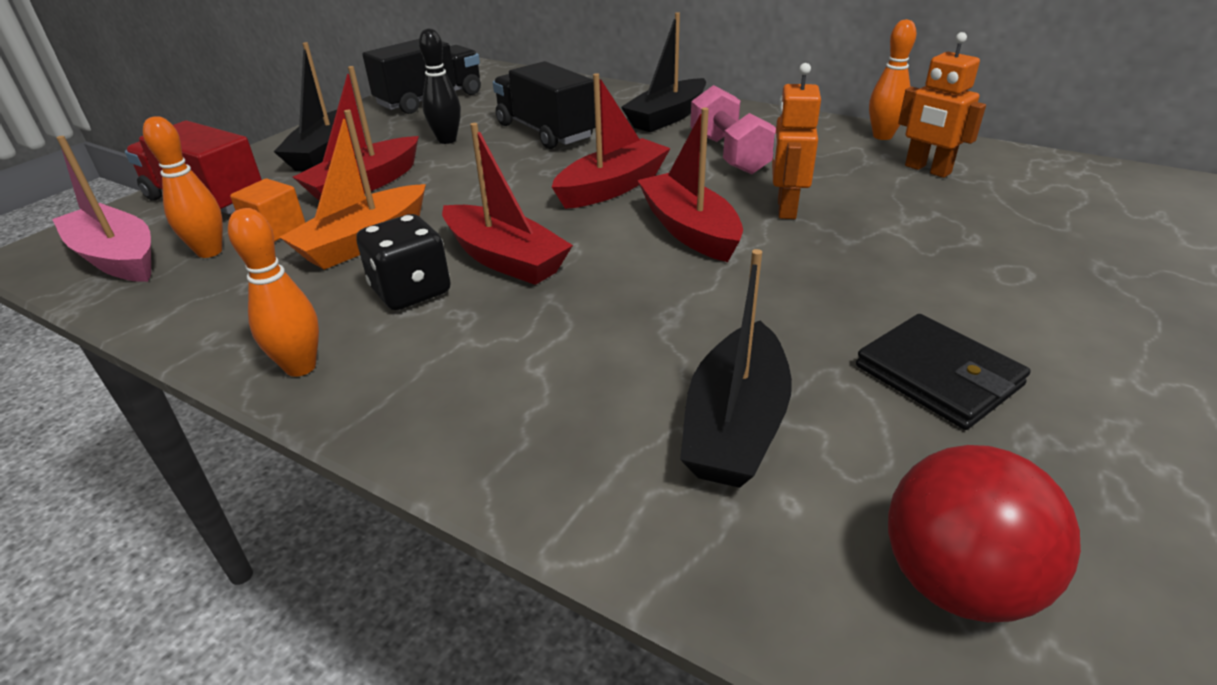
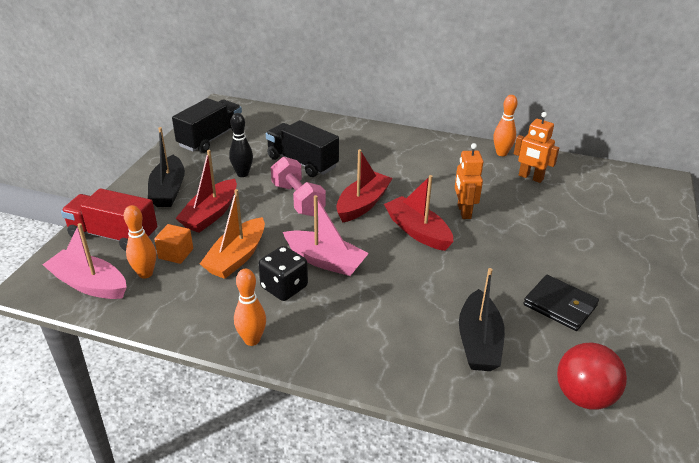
camera: 15 degrees left, 0 degrees up
(505, 259) = (325, 261): red boat -> pink boat
(667, 117) = (373, 145): black boat -> none
(729, 154) = (420, 173): pink dumbbell -> pink dumbbell (298, 199)

